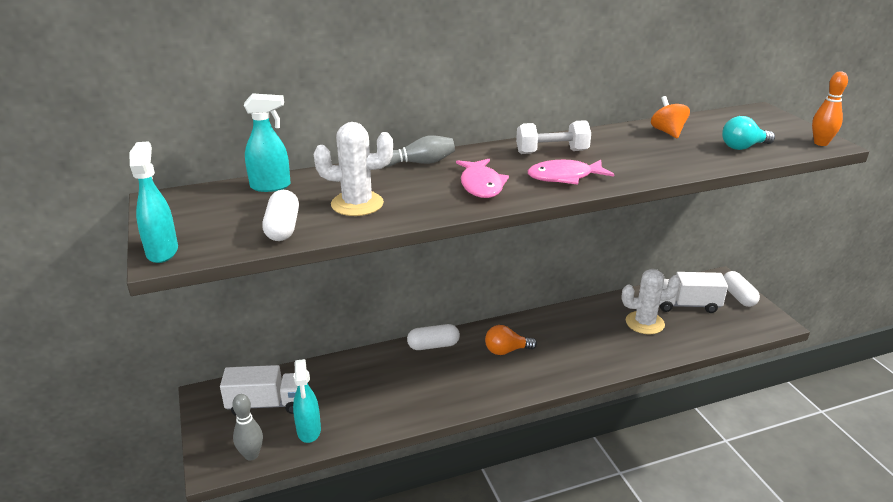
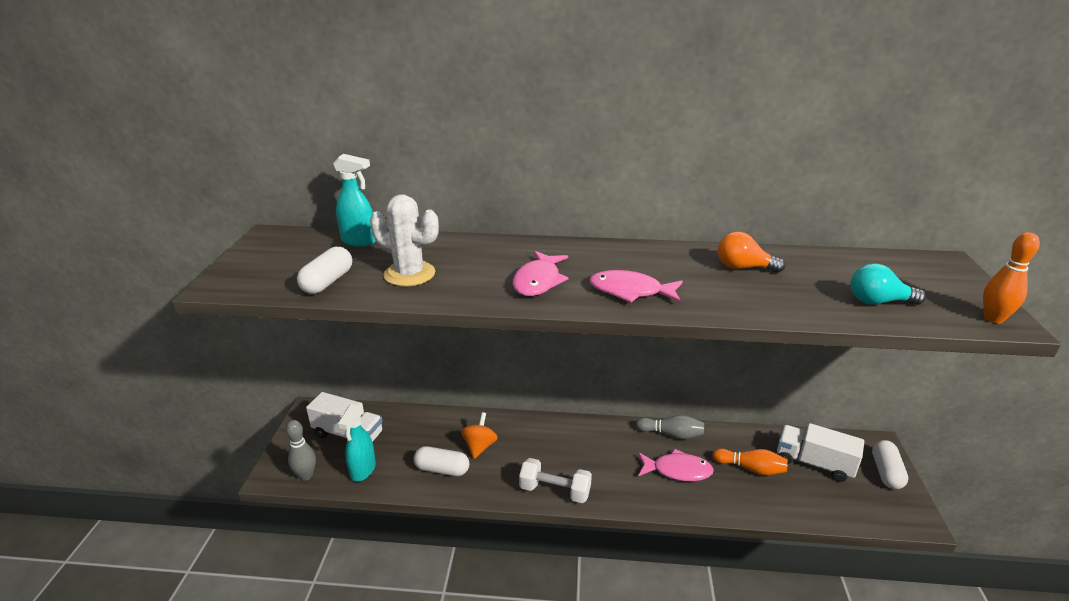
camera: 25 degrees right, 0 degrees up
(162, 251) = (221, 280): turquoise spray bottle -> none
(419, 163) = (505, 246): grey bowling pin -> grey bowling pin (671, 434)
(433, 345) = (520, 425): white capsule -> white capsule (442, 469)
(506, 350) = (585, 452): orange light bulb -> orange light bulb (743, 268)
(552, 152) = (644, 261): white dumbbell -> white dumbbell (555, 491)
(591, 341) = (677, 470): none -> pink fish
(644, 323) = (751, 468): white cactus -> orange bowling pin
(667, 132) = (798, 265): orange spinning top -> orange spinning top (479, 446)

